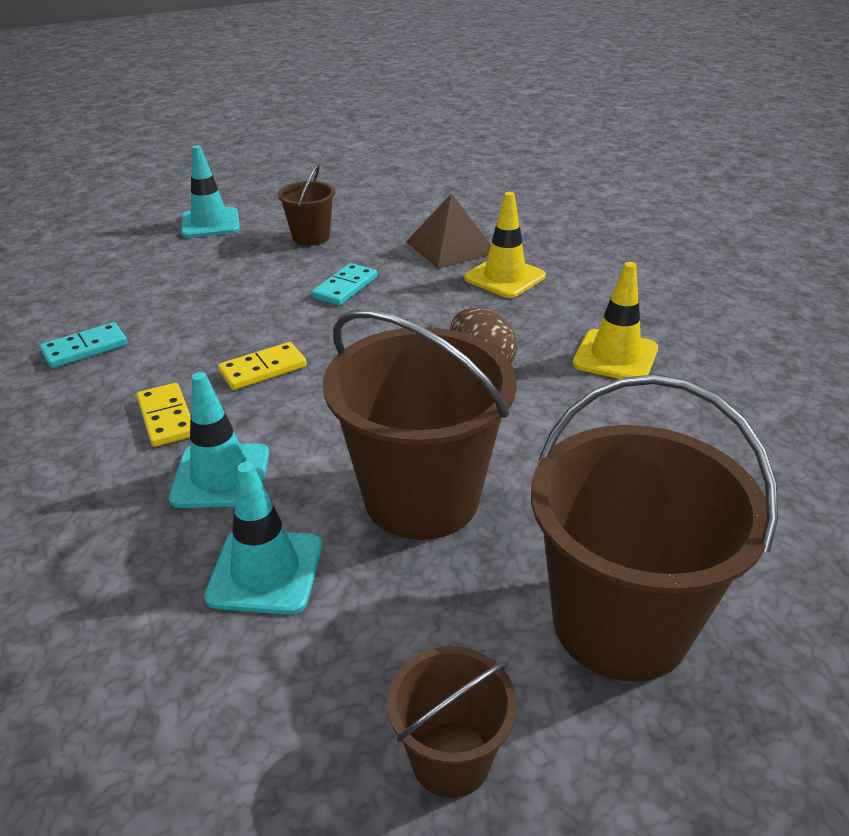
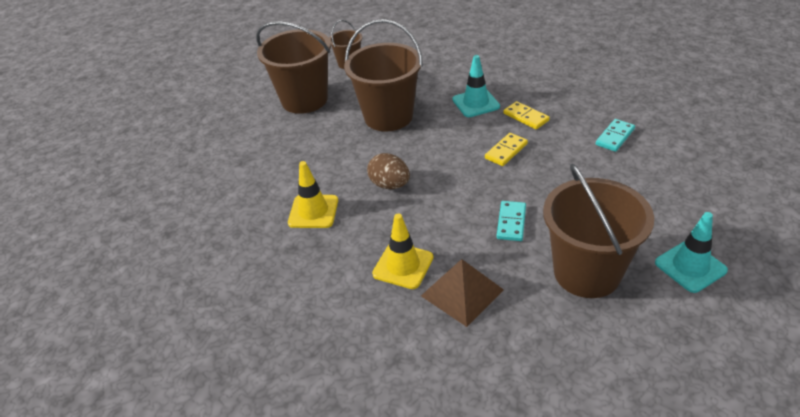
camera: 165 degrees right, 5 degrees up
(265, 571) = (430, 83): turquoise traffic cone -> none
(311, 237) = (586, 272): brown bucket -> brown bucket, size x1.96

